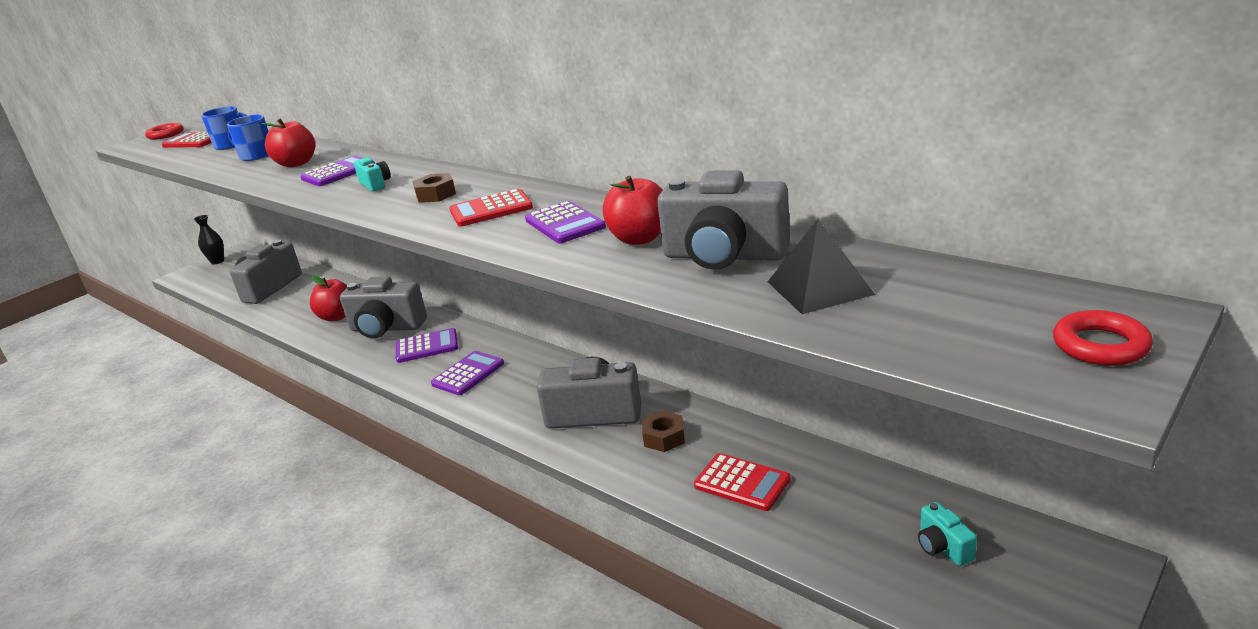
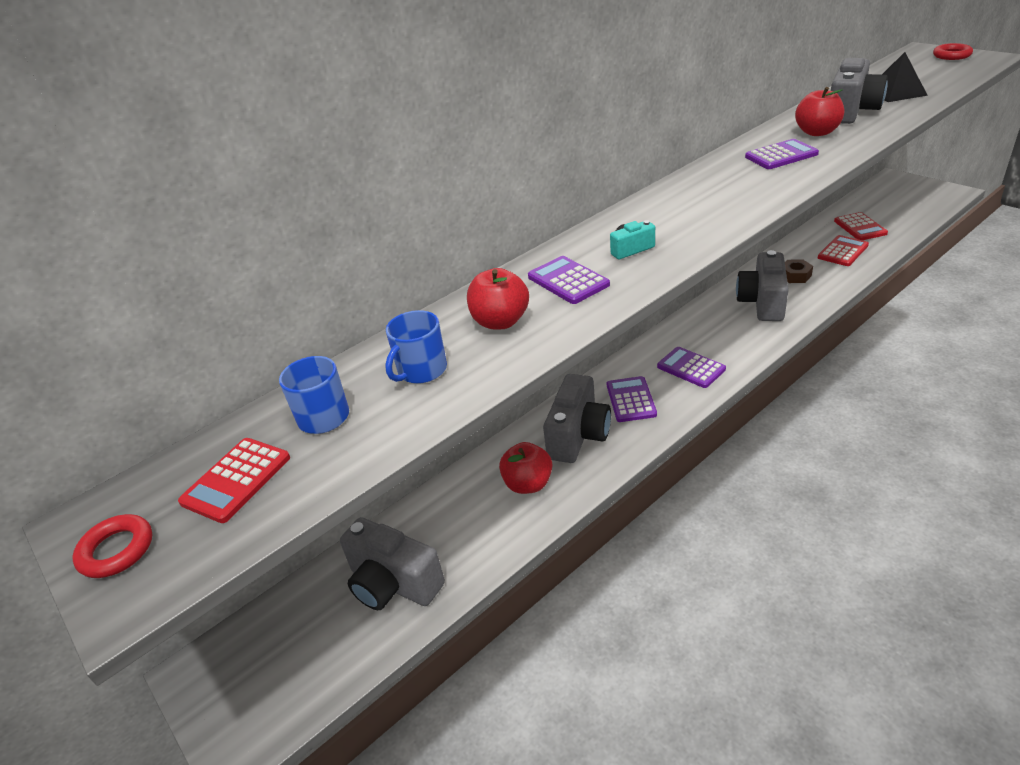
camera: 80 degrees left, 10 degrees up
(217, 261) = (216, 701): black vase -> none
(436, 195) = (684, 213): brown nut -> none
(491, 209) = (737, 184): red calculator -> red calculator (860, 227)
(943, 547) = (890, 206): turquoise camera -> none

